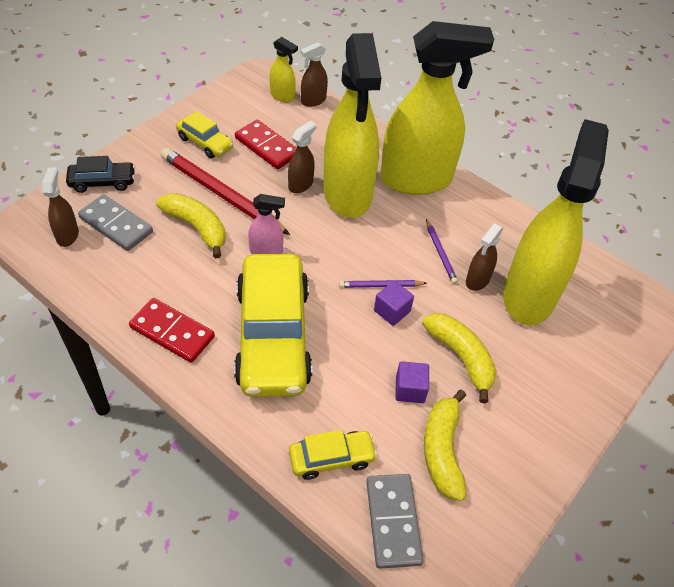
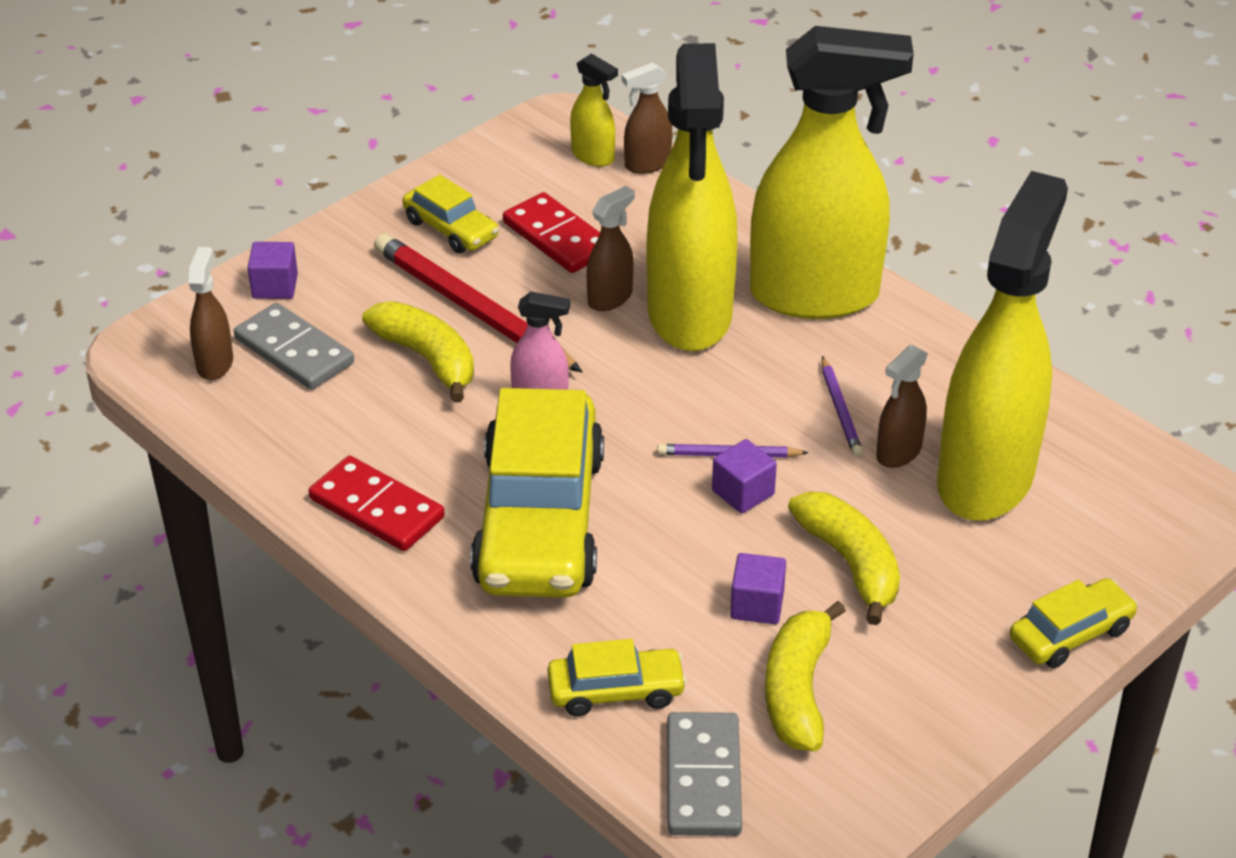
camera: 10 degrees right, 10 degrees down
(102, 182) = (275, 286): black car -> purple cube
(595, 400) = (1071, 634): none -> yellow car

